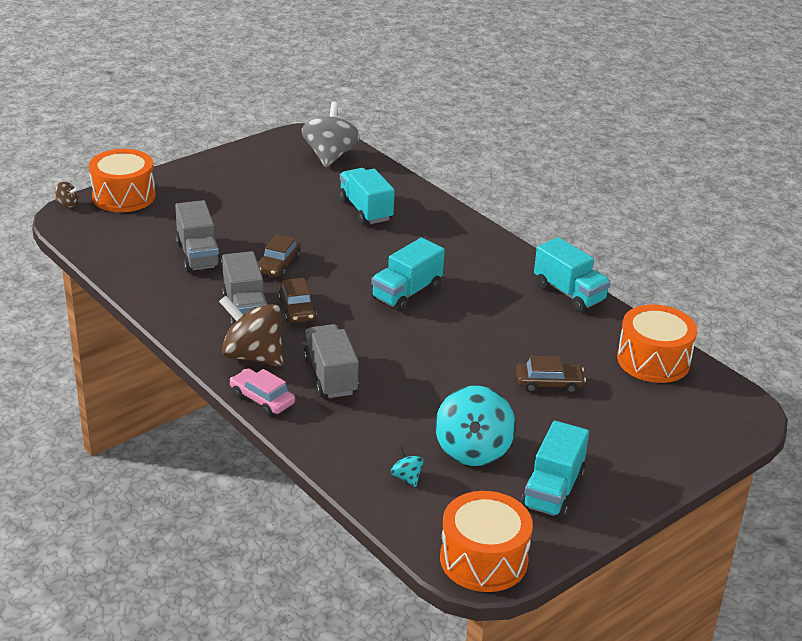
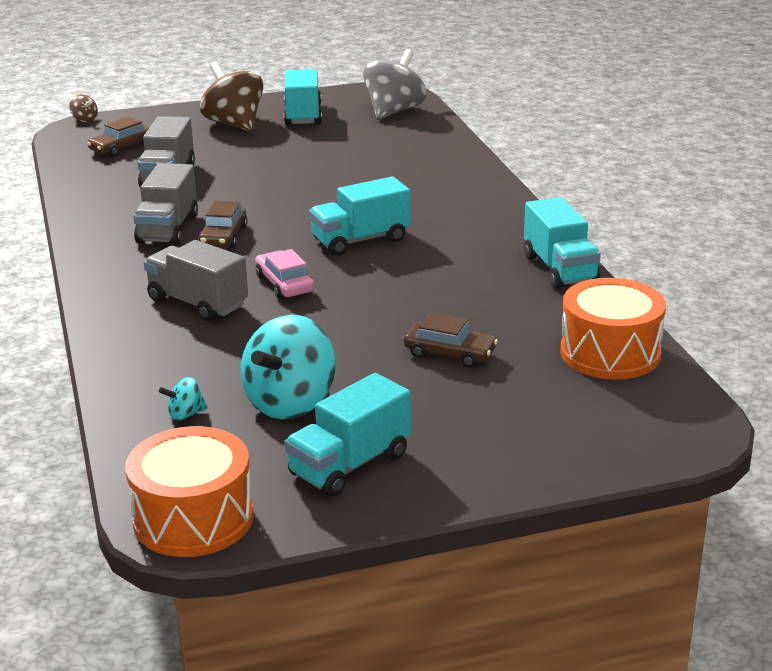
camera: 25 degrees right, 5 degrees down
(124, 196) = (145, 120): orange drum -> none
(253, 356) = (133, 270): brown spinning top -> brown spinning top (234, 124)
(262, 399) = (103, 310): pink car -> pink car (285, 284)
(278, 264) = (243, 195): brown car -> brown car (121, 147)
(331, 376) = (198, 303): grey truck -> grey truck turned 60 degrees counterclockwise
(365, 210) = (387, 161): turquoise truck -> turquoise truck (303, 115)
(406, 477) = (185, 414): turquoise spinning top -> turquoise spinning top turned 105 degrees counterclockwise

